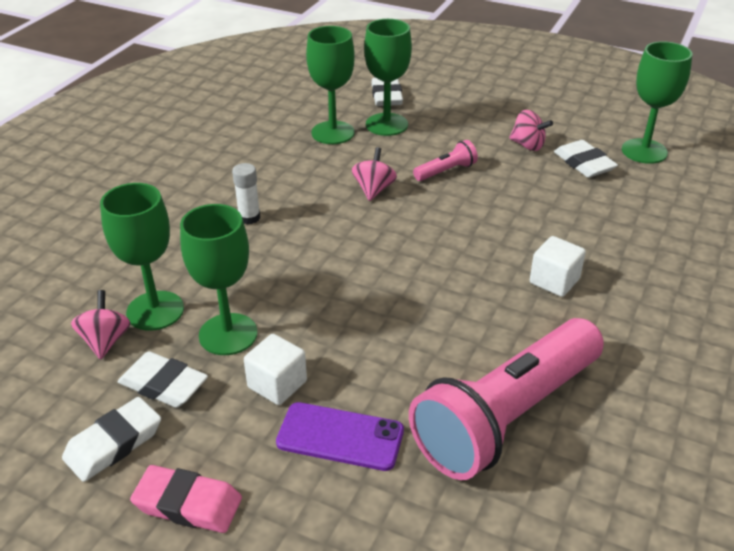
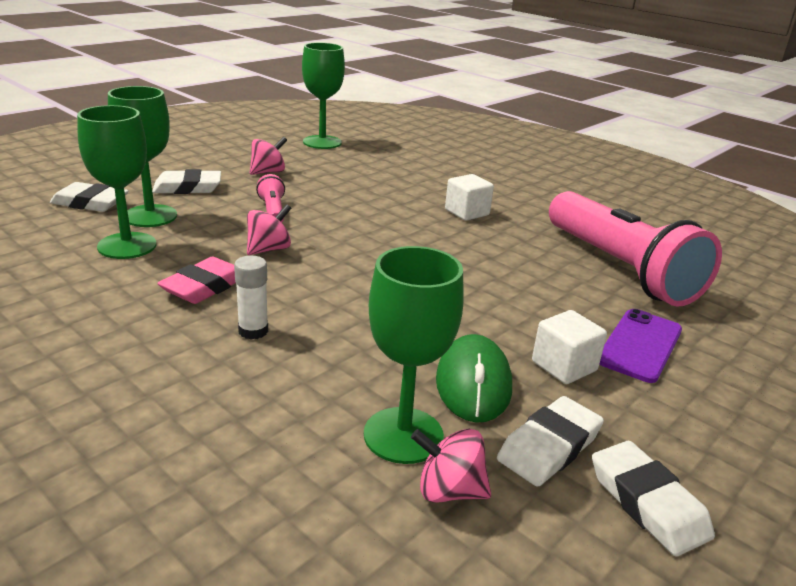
camera: 75 degrees left, 10 degrees down
(188, 504) = (735, 454): pink eraser -> pink eraser (204, 287)
(228, 334) = (473, 384): green goblet -> green mouse
(374, 189) = (269, 249): pink spinning top -> pink spinning top turned 105 degrees clockwise
(584, 163) = (318, 162): white eraser -> white eraser (187, 188)

